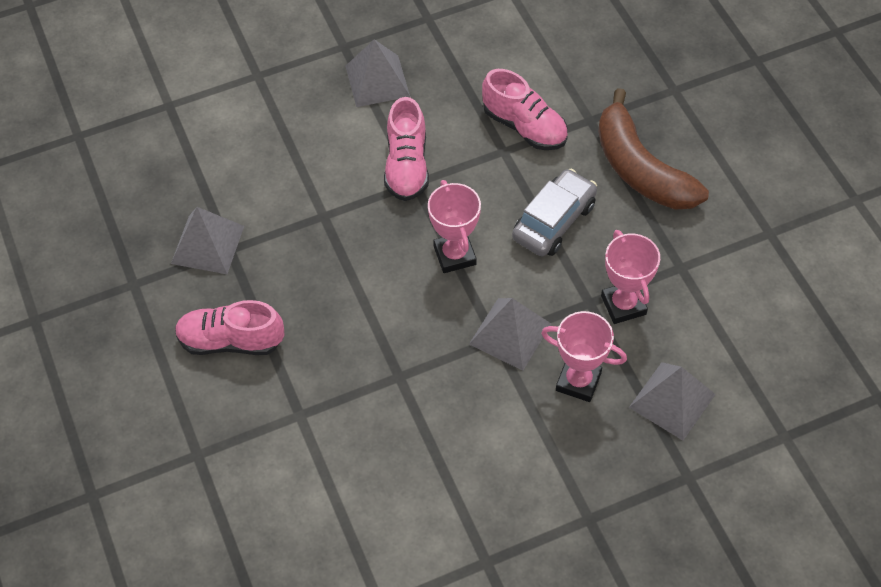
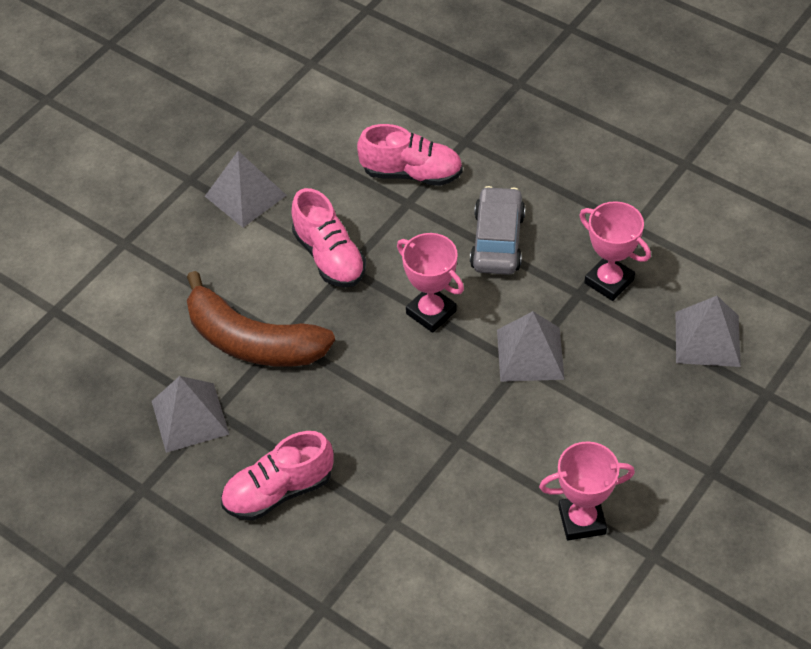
camera: 30 degrees left, 5 degrees down
(578, 381) = (618, 363): pink trophy -> pink trophy (582, 520)
(640, 169) = (539, 162): brown banana -> brown banana (252, 341)

